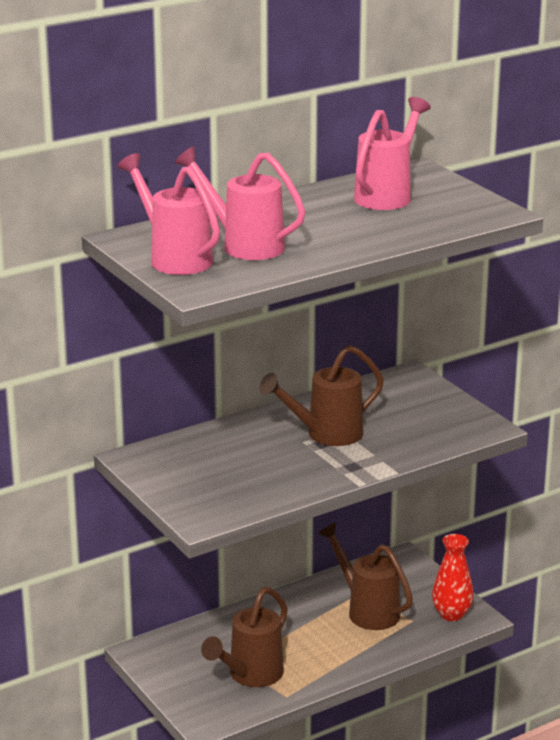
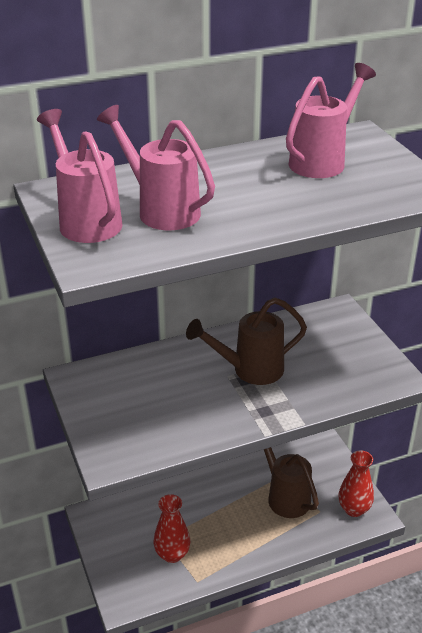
camera: 10 degrees right, 10 degrees up
(250, 676) = (172, 554): brown watering can -> red vase

